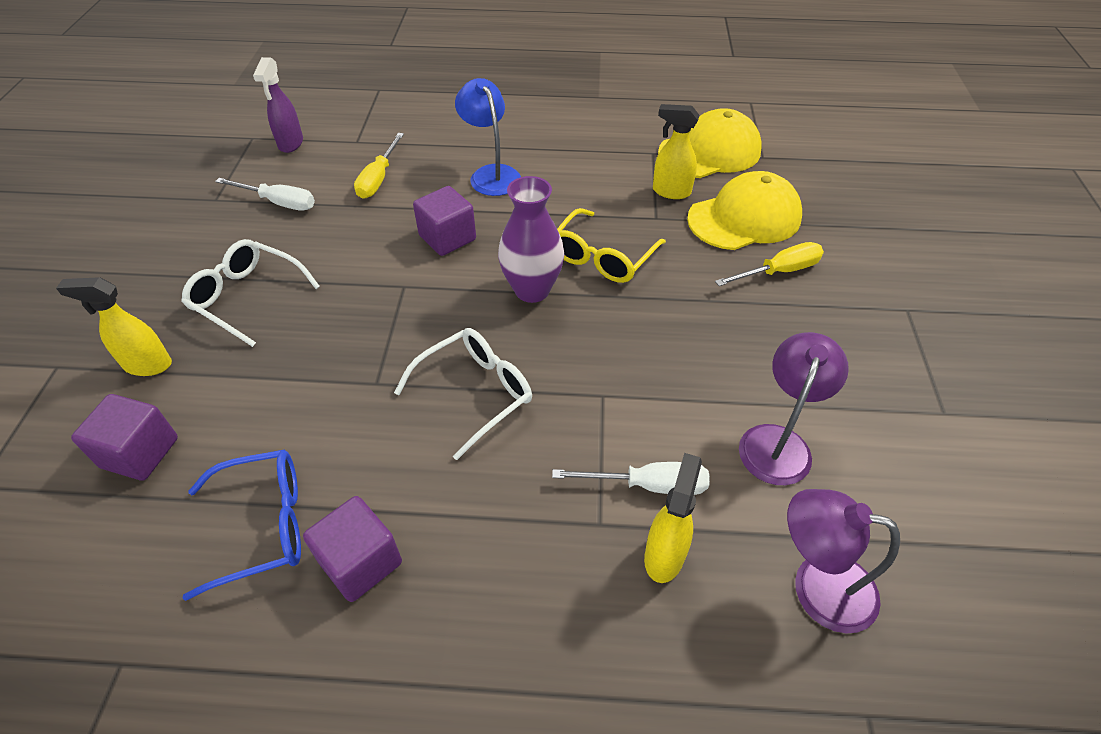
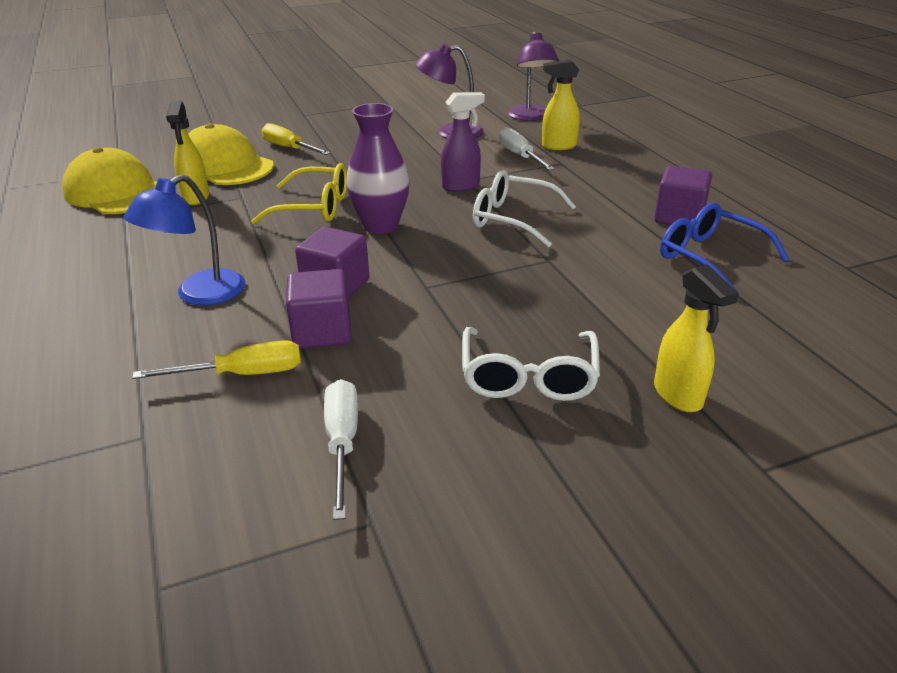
camera: 115 degrees left, 15 degrees down
(140, 453) = (748, 342): purple cube -> purple cube (322, 332)
(290, 144) = (170, 515): purple spray bottle -> purple spray bottle (461, 186)

